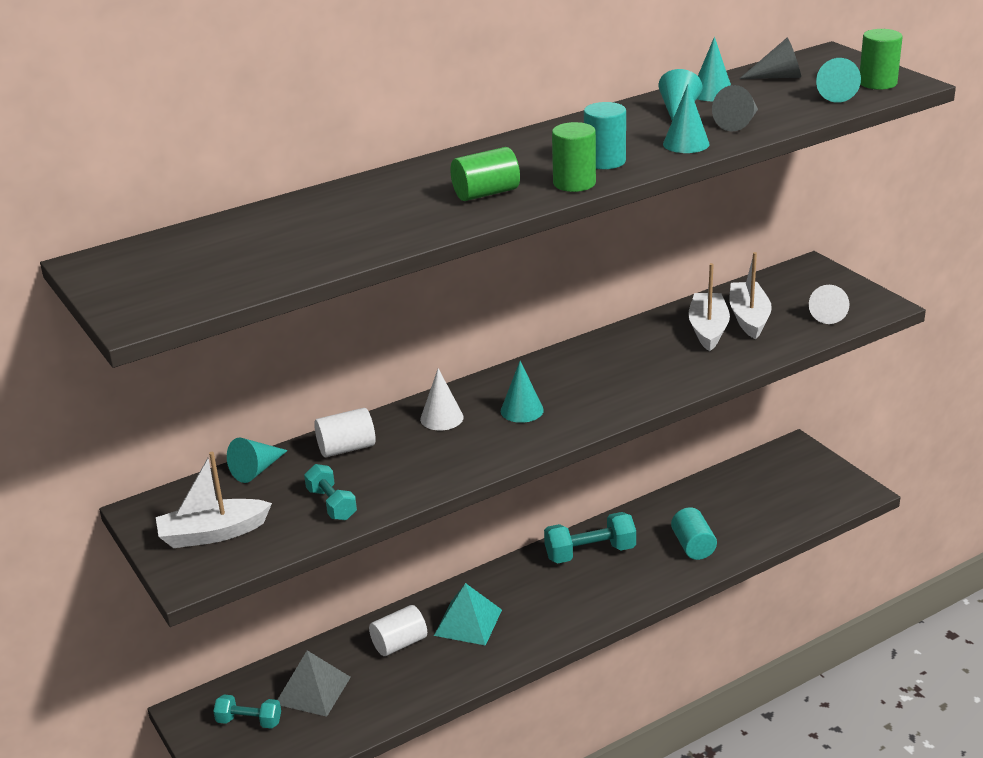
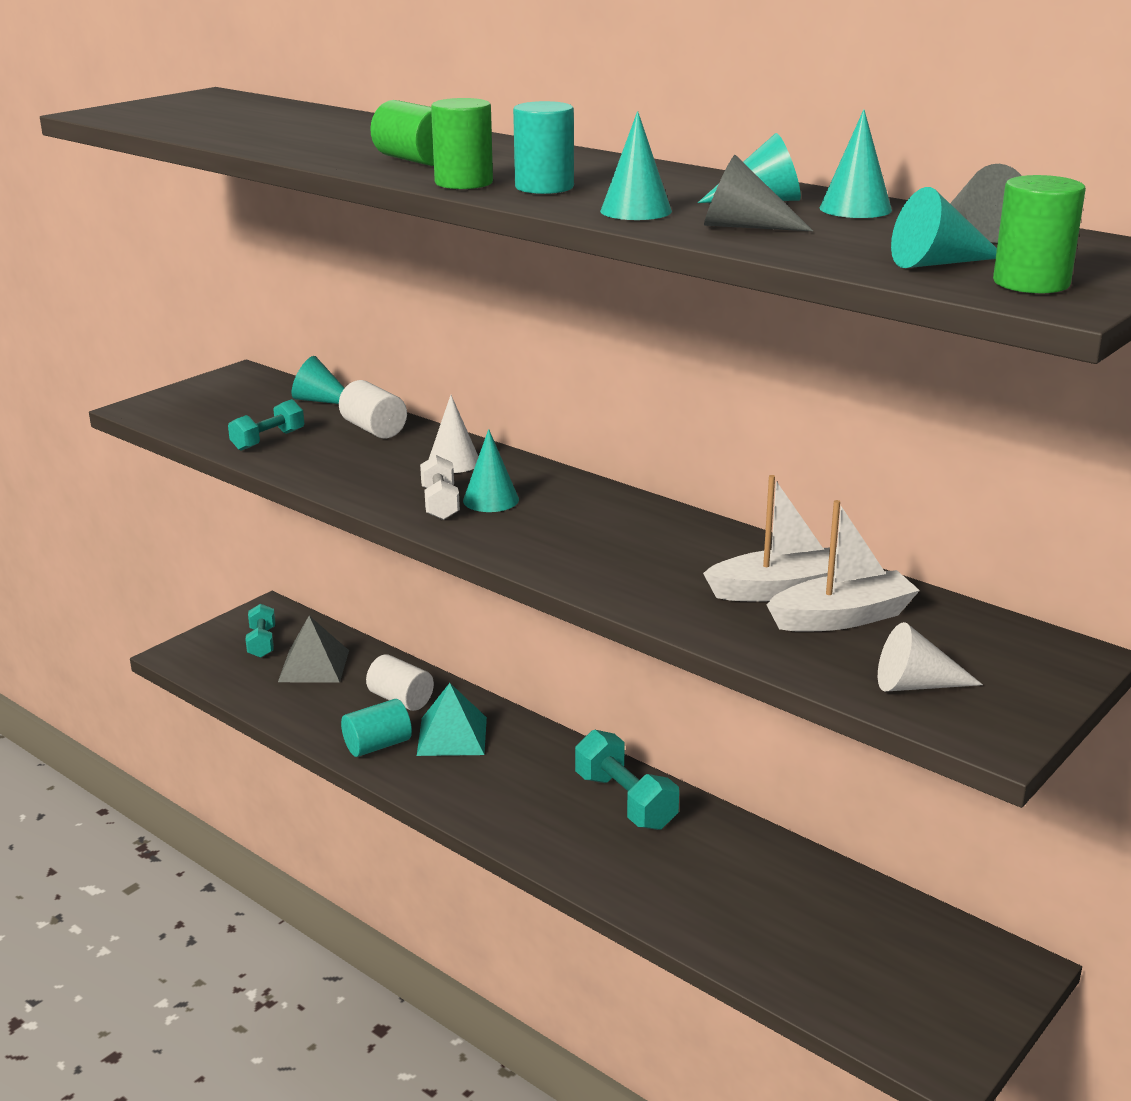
camera: 70 degrees right, 5 degrees down
(213, 533) = (210, 404): white boat -> none
(516, 432) = (440, 504): none -> white dumbbell
(693, 546) = (687, 890): turquoise cylinder -> turquoise cylinder (377, 745)

